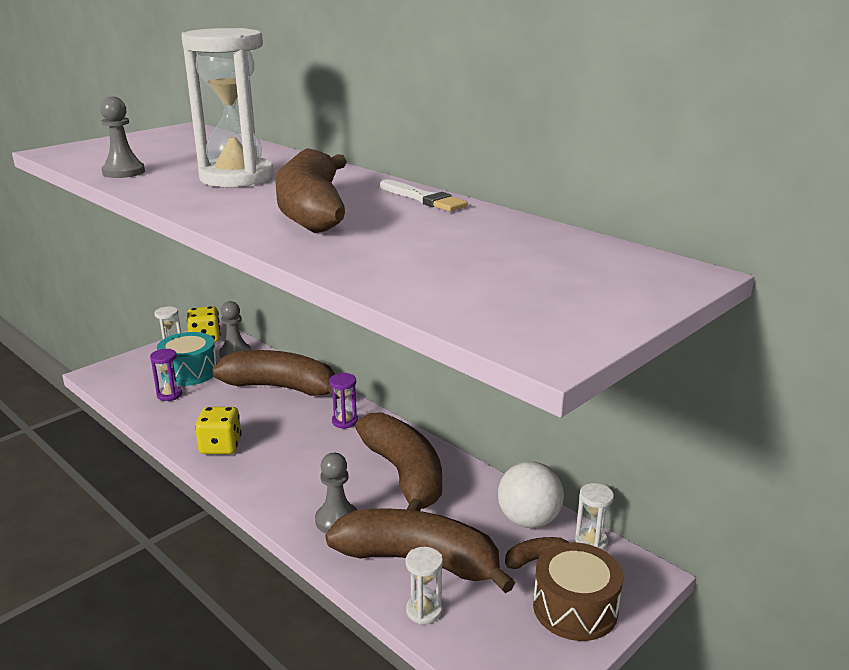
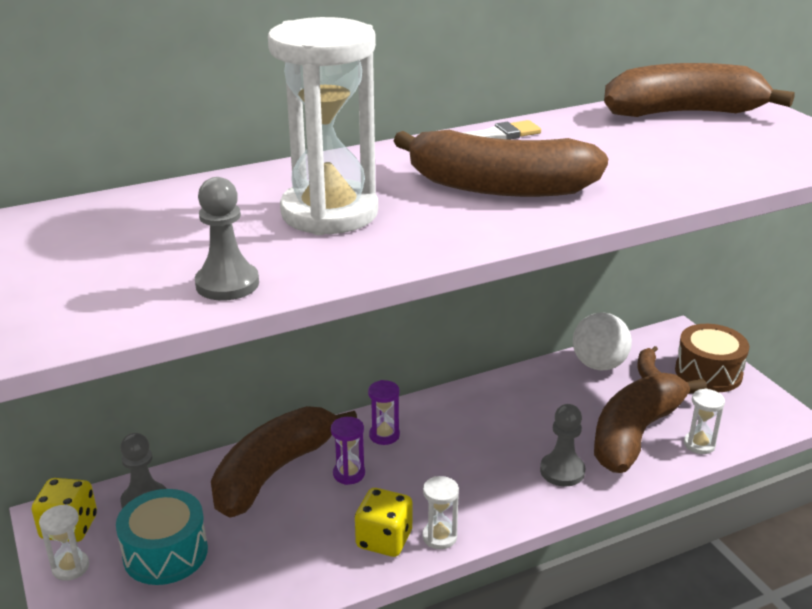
camera: 70 degrees left, 5 degrees up
(169, 395) = (220, 579): purple hourglass -> purple hourglass (349, 474)
(404, 475) = (505, 415): brown banana -> brown banana (683, 113)
(591, 542) = (635, 344): white hourglass -> white hourglass (439, 537)

